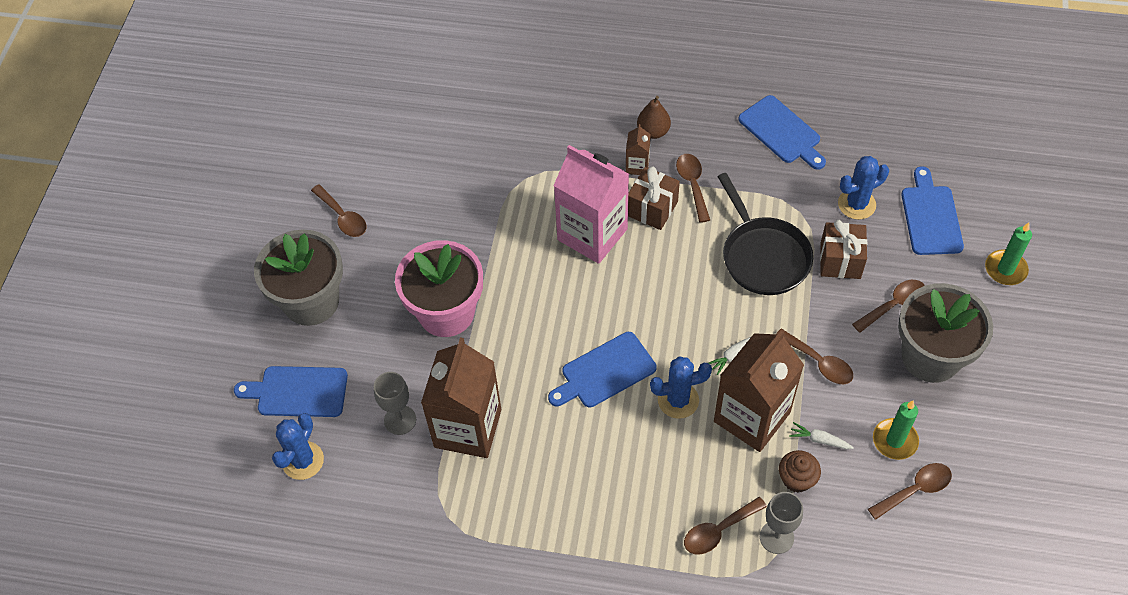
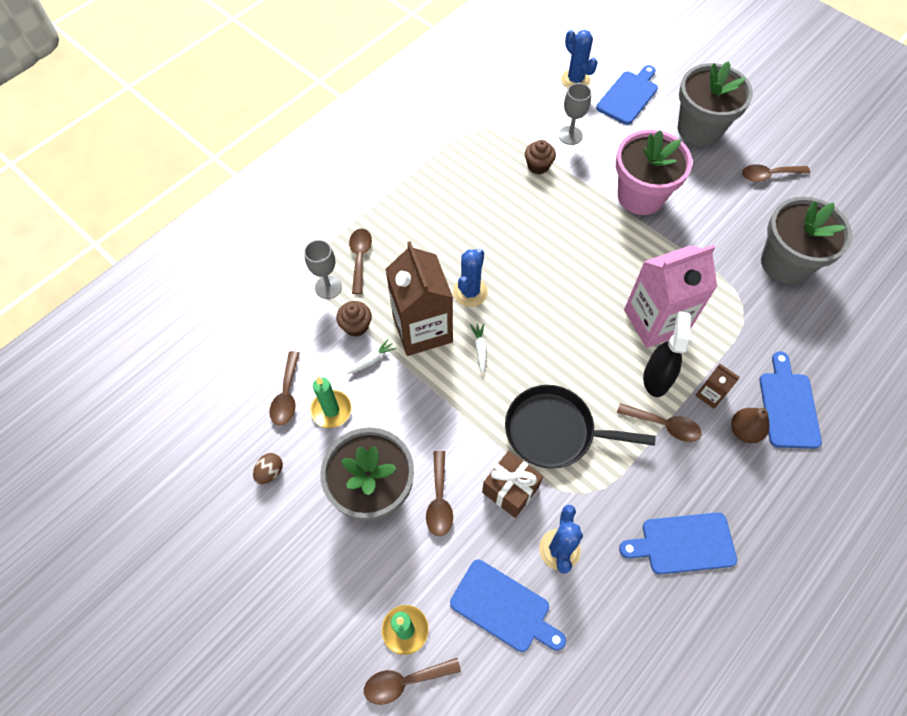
camera: 120 degrees right, 5 degrees up
(451, 165) = (785, 263): none -> grey flower pot
(468, 428) = (538, 166): brown carton -> brown cupcake
(604, 372) = (525, 261): blue cutting board -> blue cutting board (788, 406)
(652, 208) = (656, 378): brown gift -> black spray bottle
(818, 362) = (431, 404): brown spoon -> brown spoon (405, 681)
(990, 450) = (270, 472): none -> brown egg

